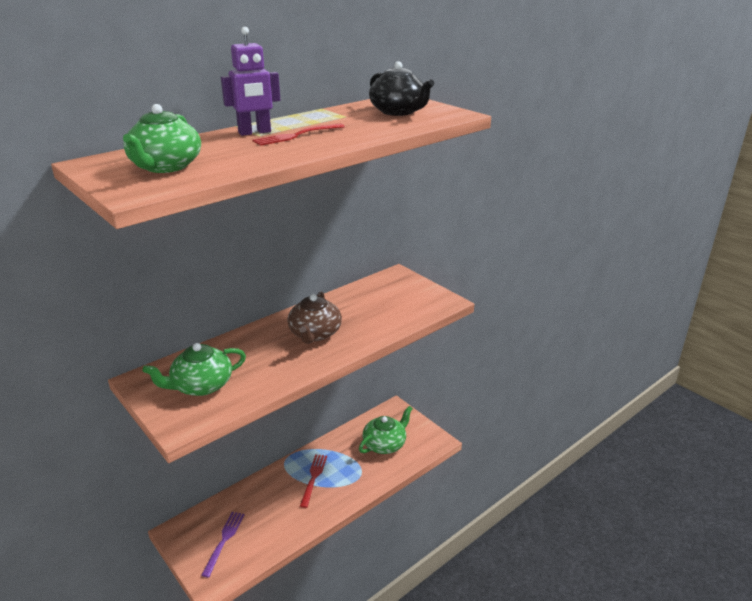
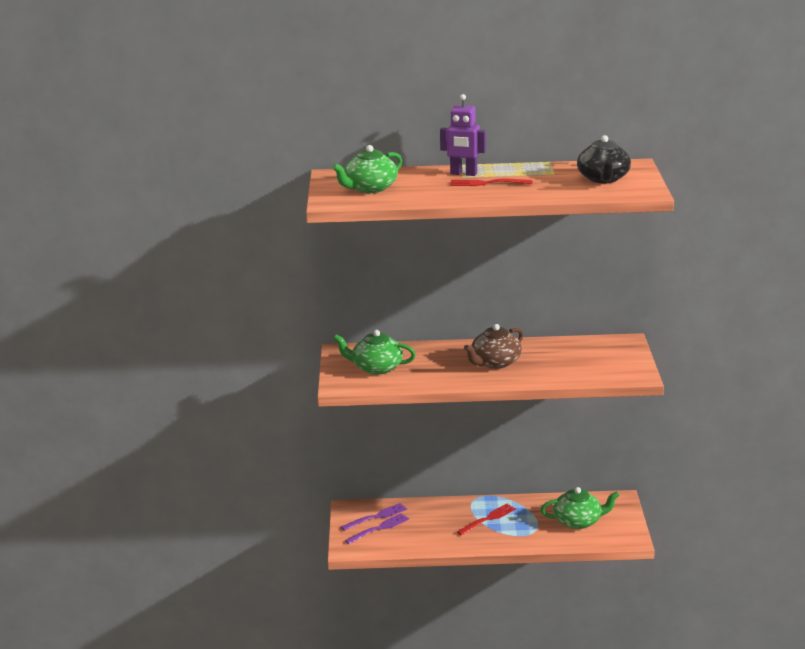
camera: 40 degrees right, 5 degrees down
(210, 528) = (376, 517): none -> purple fork

